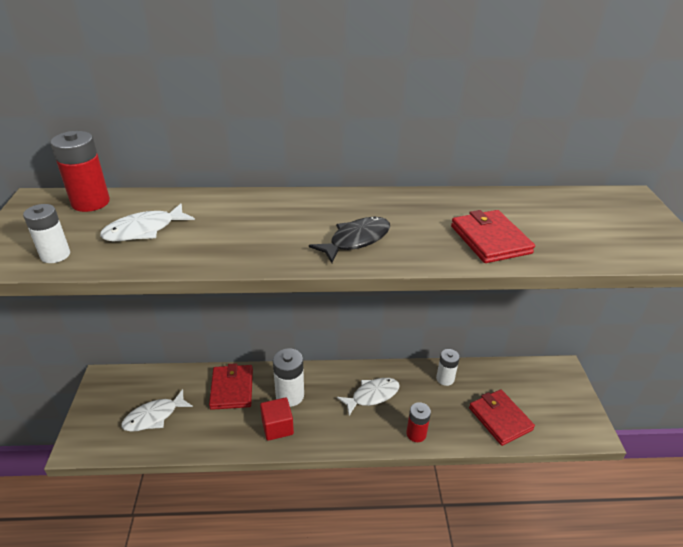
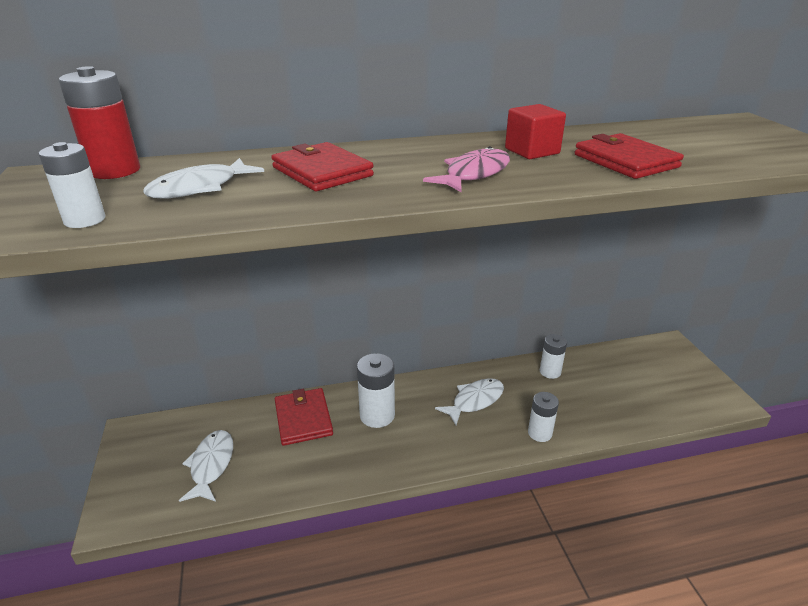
camera: 10 degrees left, 5 degrees down
(154, 416) = (211, 465): white fish -> white fish turned 135 degrees clockwise
(277, 427) = (373, 452): red cube -> red cube (532, 151)
(356, 240) = (474, 174): black fish -> pink fish
(416, 434) = (539, 433): red battery -> white battery
(500, 419) = (626, 403): red wallet -> red wallet (322, 172)

